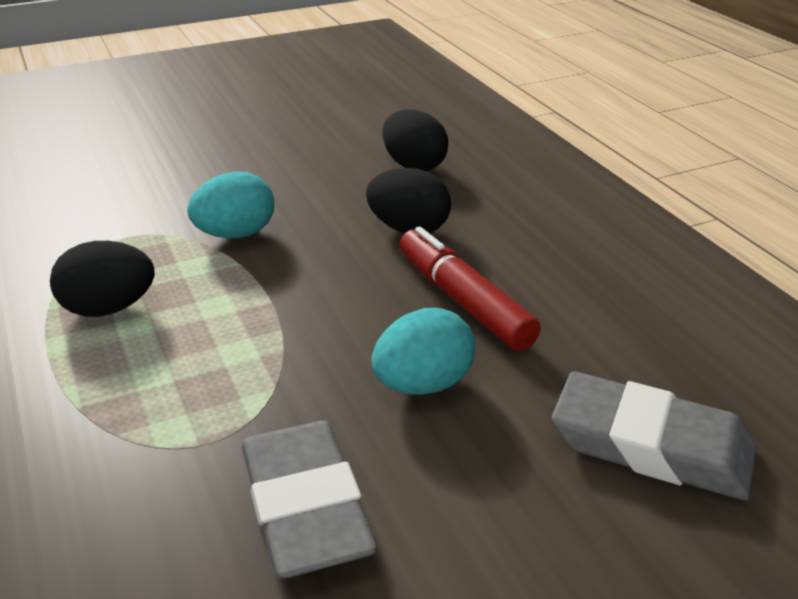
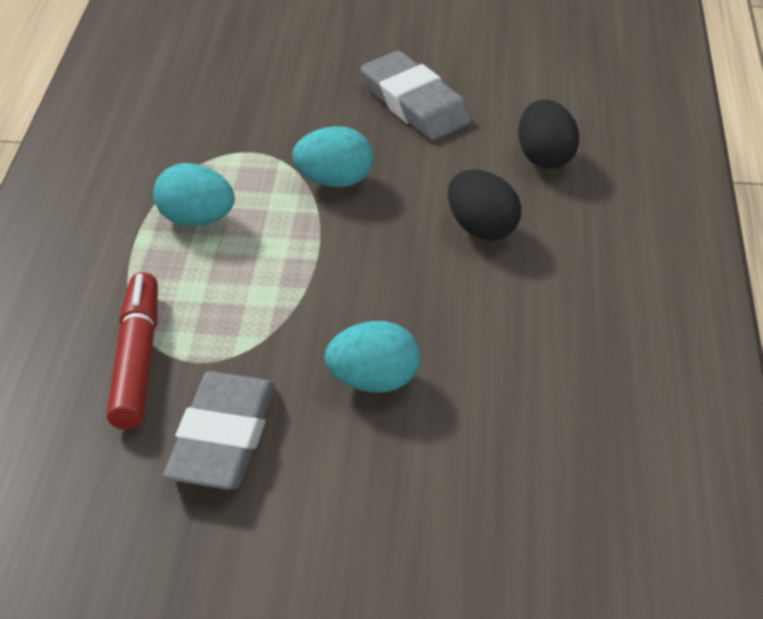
camera: 30 degrees right, 10 degrees up
(109, 308) = (196, 219): black egg -> turquoise egg
(463, 301) = (467, 319): red marker -> red marker (137, 360)
(651, 445) = (501, 505): grey eraser -> grey eraser (414, 103)

